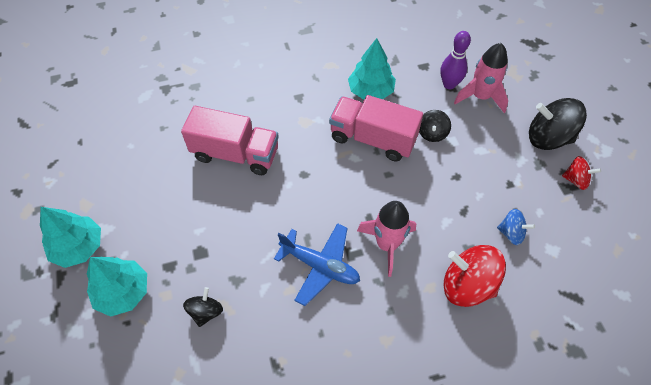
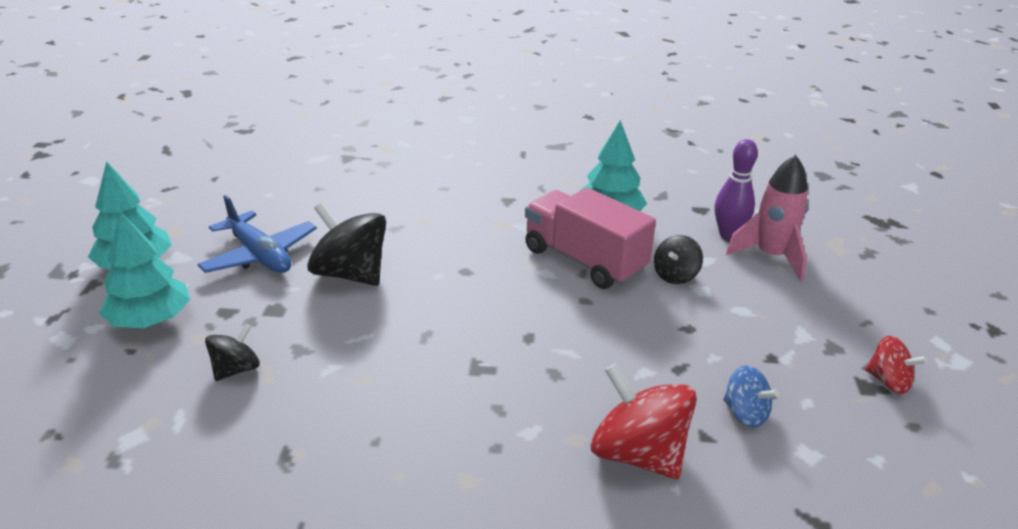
camera: 20 degrees right, 25 degrees down
(235, 154) = (389, 231): pink truck -> none
(320, 266) = (424, 367): blue plane -> blue plane (259, 255)
(387, 245) = (537, 372): pink rocket -> none
(548, 138) = (861, 323): black spinning top -> black spinning top (350, 274)

